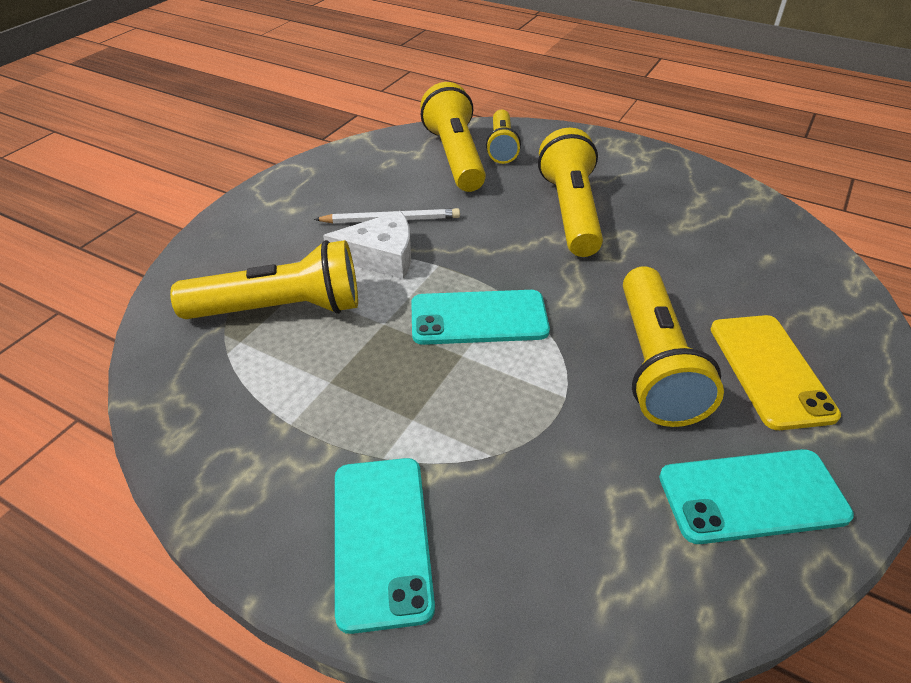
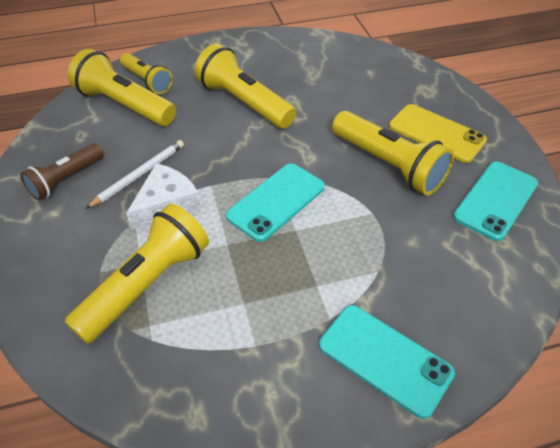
camera: 45 degrees left, 5 degrees up
(332, 190) = (66, 179): none -> brown flashlight

